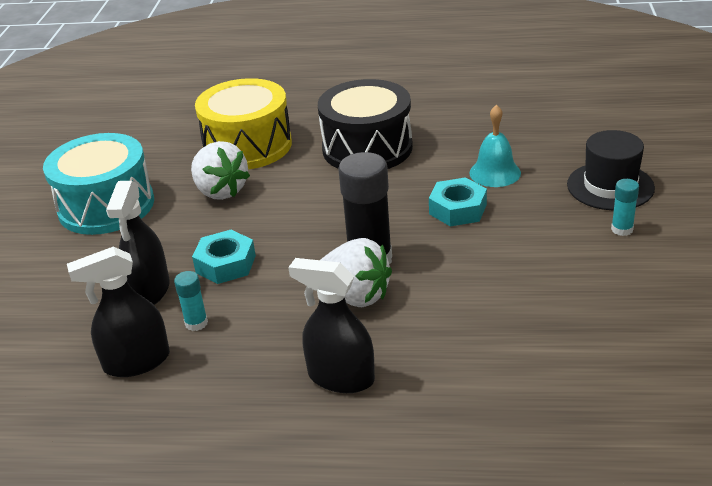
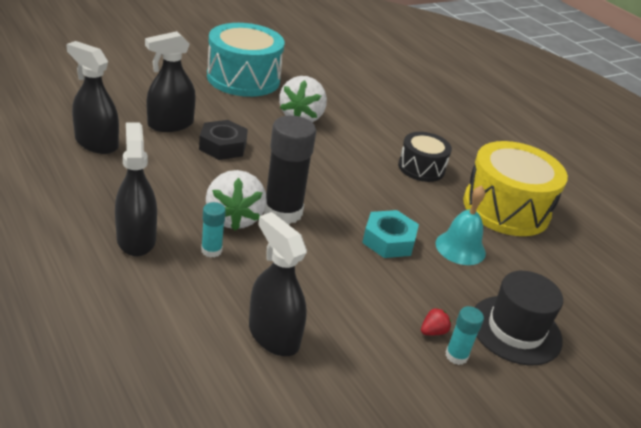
camera: 45 degrees right, 0 degrees up
(196, 323) = (151, 154): turquoise glue stick -> turquoise glue stick (211, 250)
(226, 264) = (223, 146): turquoise nut -> black nut
(248, 146) = (365, 112): yellow drum -> yellow drum (506, 208)
(367, 148) = (421, 168): black drum -> black drum, size x0.57
(540, 325) = (273, 335): none -> black spray bottle
(588, 230) = (433, 331): none -> red strawberry

